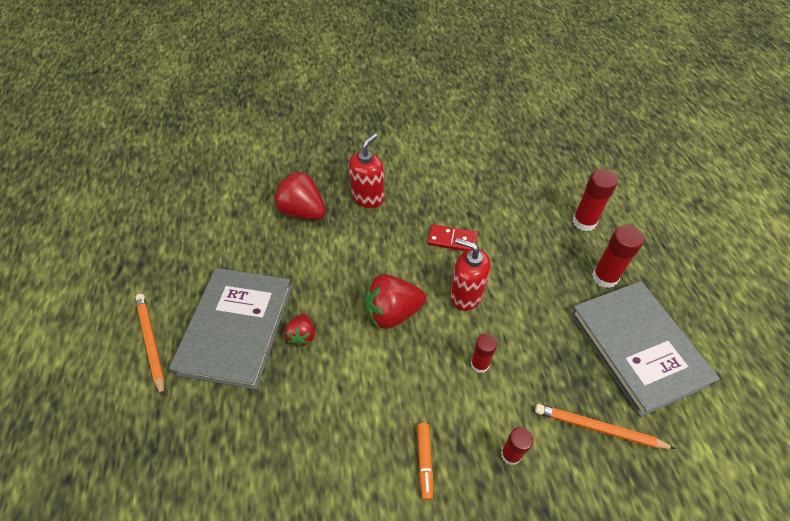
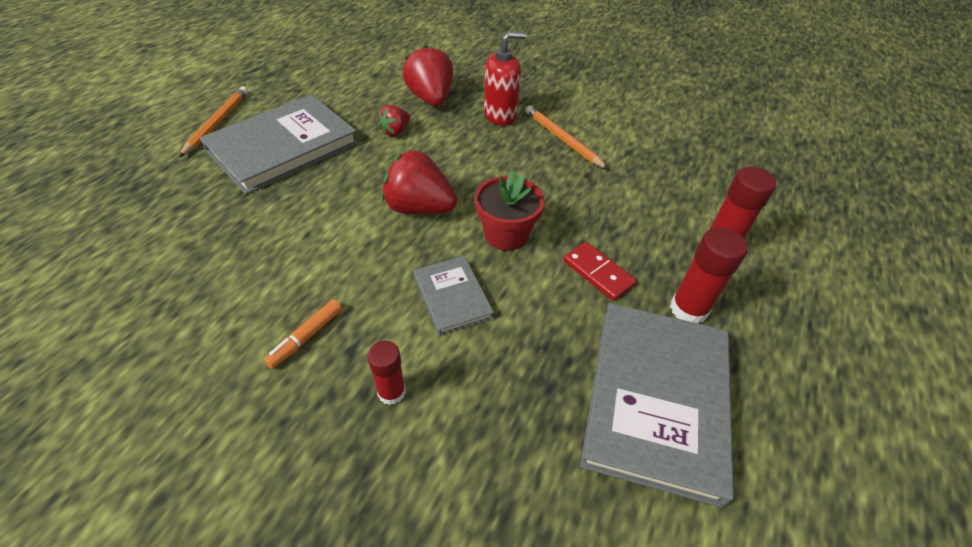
camera: 35 degrees right, 5 degrees down
(302, 335) = (325, 180): red strawberry -> red strawberry (395, 131)
(452, 240) = (544, 185): red domino -> red domino (598, 273)
(466, 295) = (506, 234): red soap dispenser -> red flower pot
(479, 364) = (452, 297): red glue stick -> grey book
(598, 428) = (514, 441): orange pencil -> orange pencil (562, 139)

